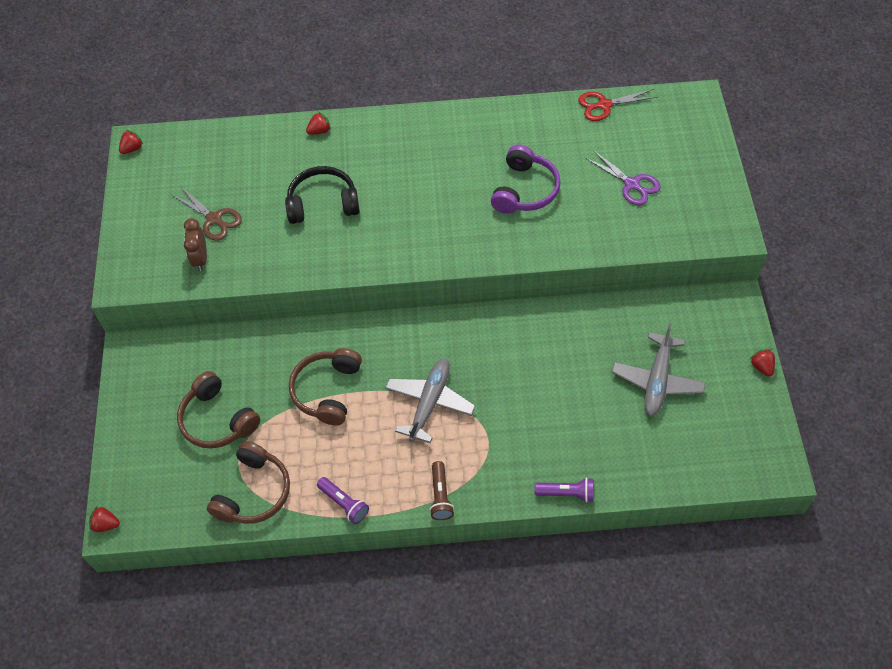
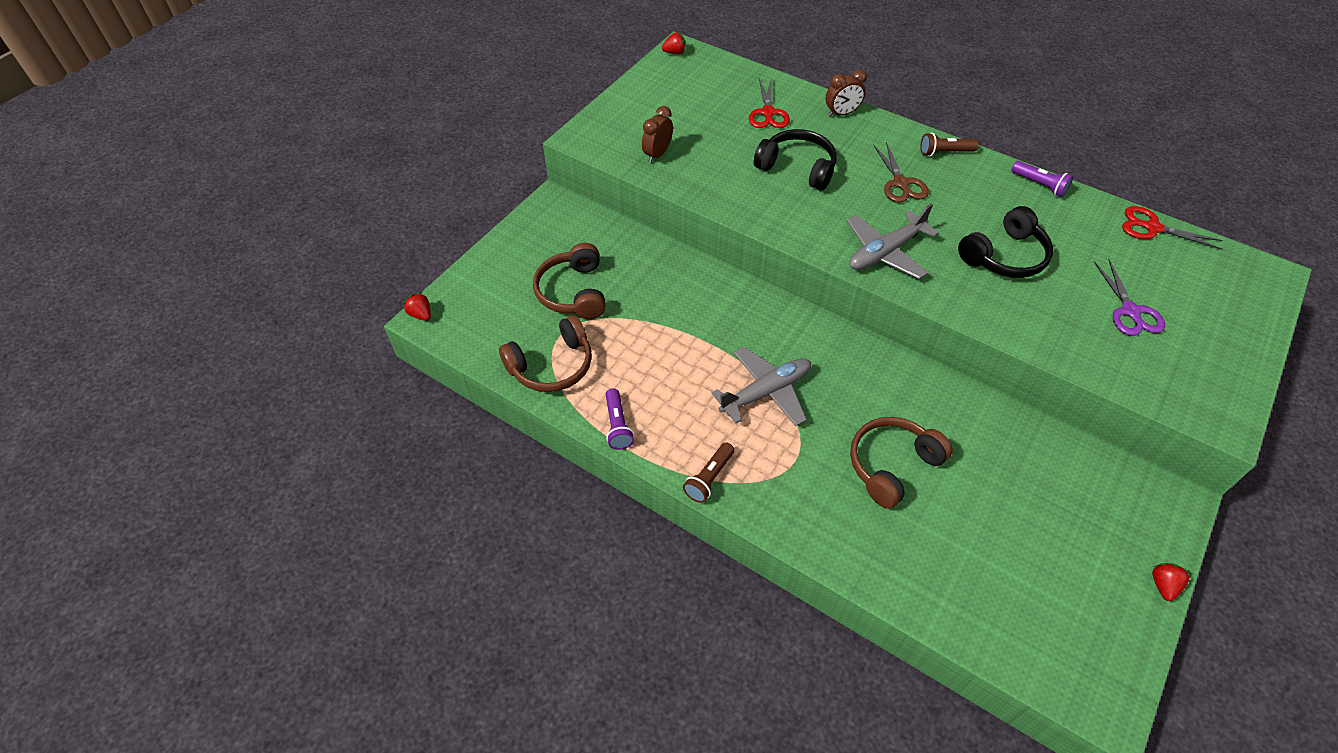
camera: 35 degrees right, 5 degrees down
(214, 219) = (694, 132): brown scissors -> brown scissors (900, 183)
(260, 164) = (768, 113): none -> red scissors
(319, 131) = (841, 113): red strawberry -> brown clock
(327, 391) = (682, 326): brown headphones -> brown headphones (892, 465)
(422, 122) = (944, 152): none -> brown flashlight
(525, 190) = (1004, 256): purple headphones -> black headphones
(566, 493) = (836, 561): purple flashlight -> purple flashlight (1039, 185)
(657, 380) = (1022, 520): grey plane -> grey plane (885, 252)

